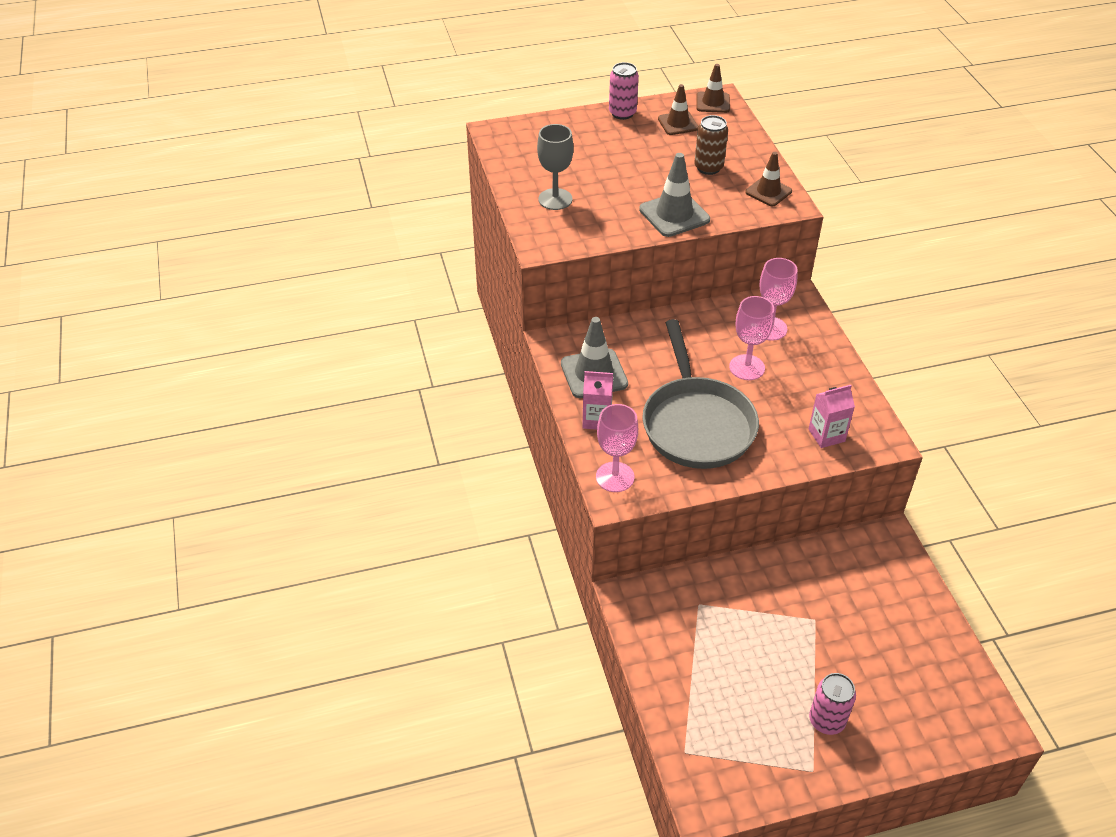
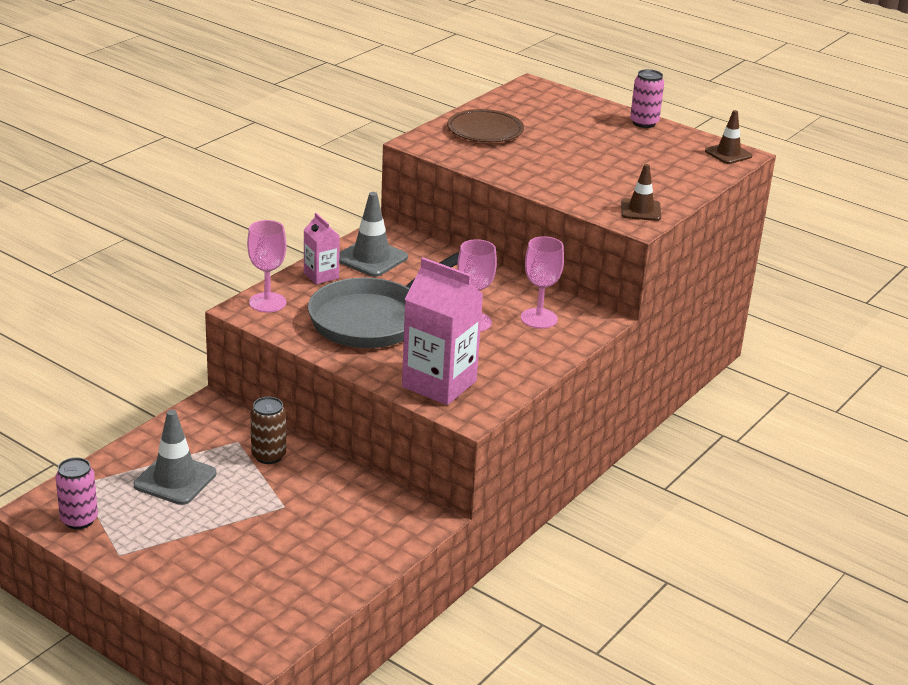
camera: 50 degrees right, 15 degrees down
(555, 199) = (485, 130): grey goblet -> brown plate
(674, 215) = (542, 180): grey traffic cone -> grey traffic cone (175, 479)
(678, 123) = (670, 148): brown traffic cone -> none
(708, 167) = (630, 177): brown can -> brown can (268, 456)
(826, 435) = (439, 384): pink carton -> pink carton, size x1.88
(826, 721) = (178, 546): pink can -> pink can (79, 520)

